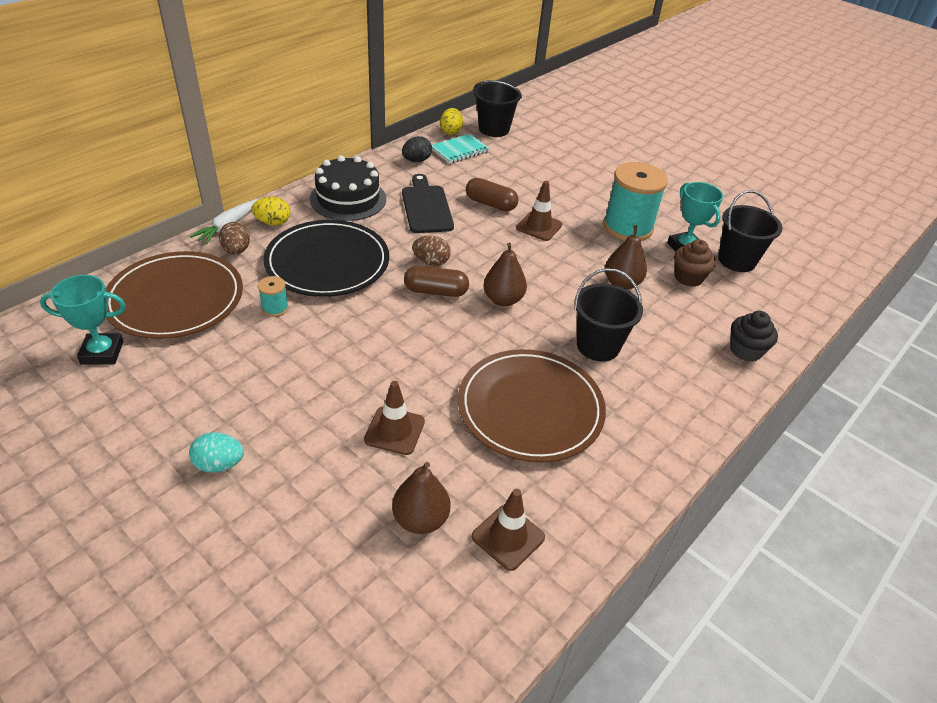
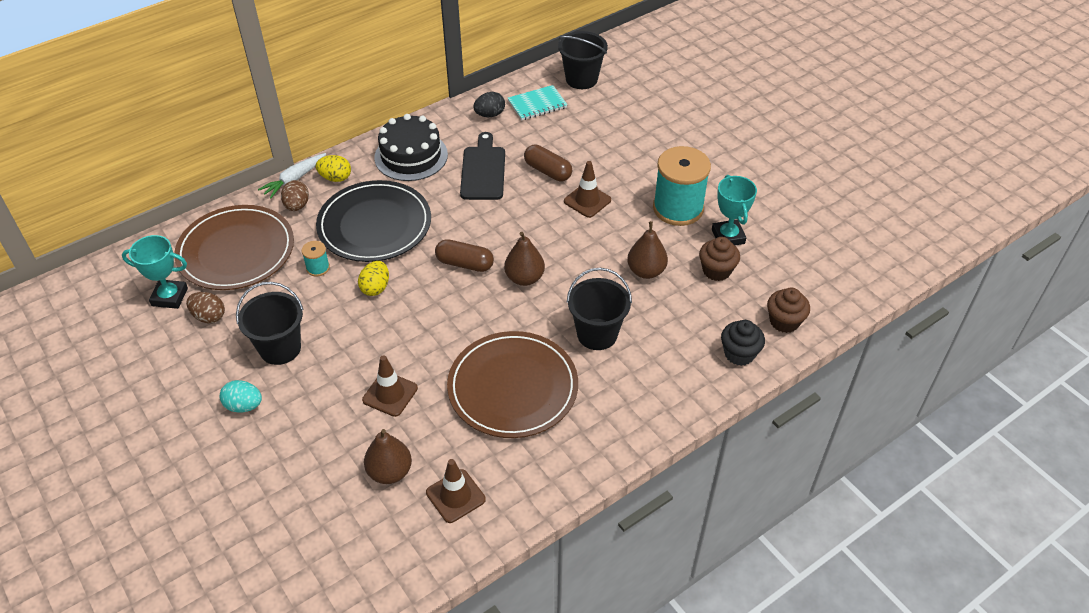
camera: 15 degrees right, 5 degrees up
(431, 262) = (469, 232): brown egg -> brown egg (209, 316)
(451, 131) = (535, 80): yellow egg -> yellow egg (375, 288)
(736, 260) = (776, 255): black bucket -> black bucket (280, 348)
(773, 317) = (784, 321): none -> brown cupcake

